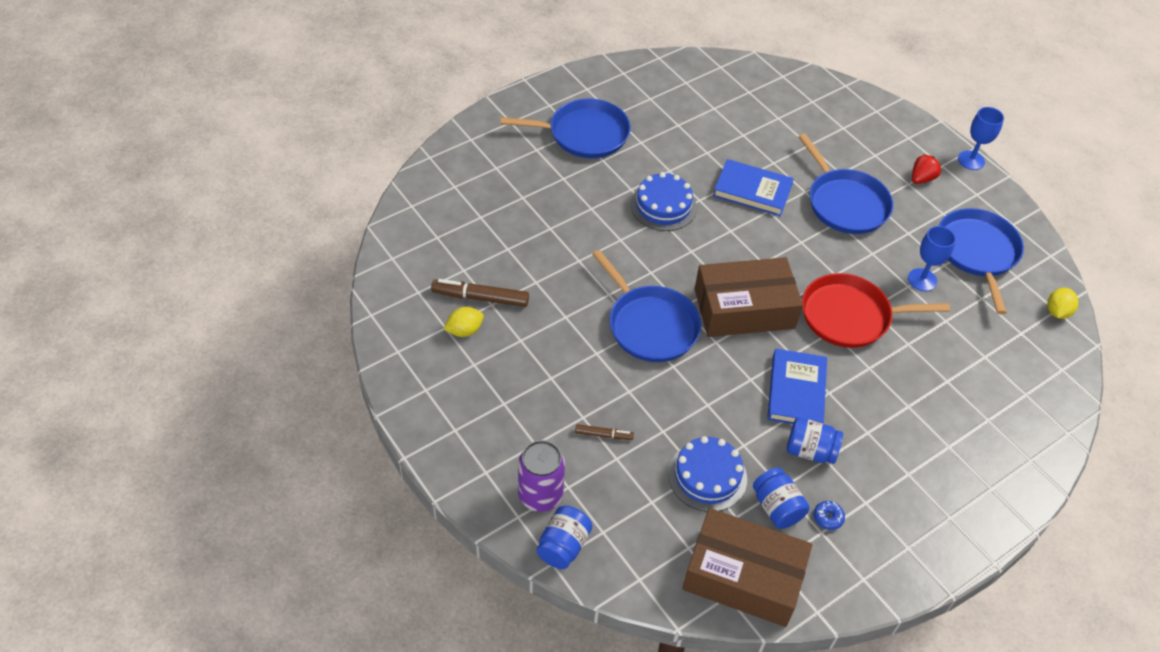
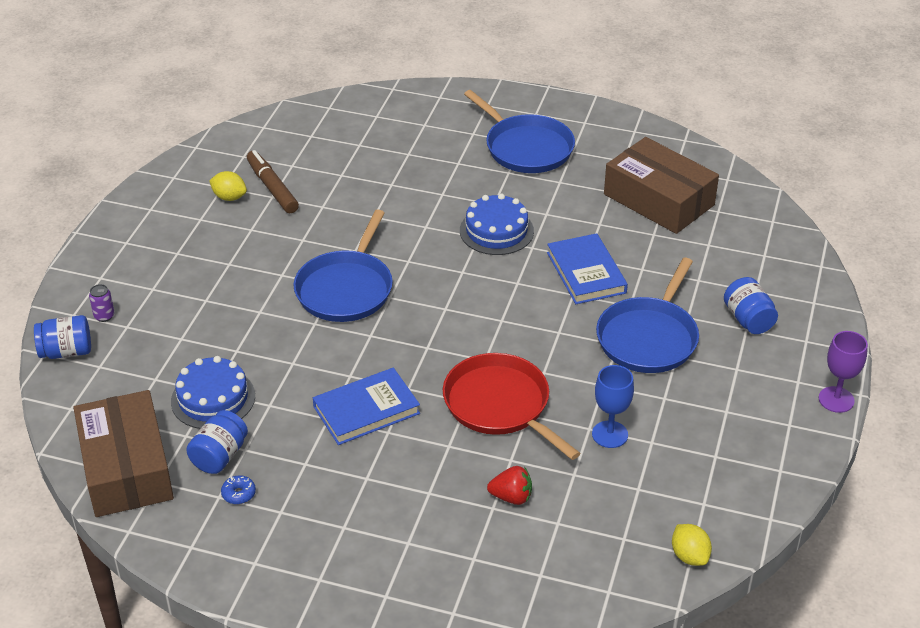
camera: 55 degrees right, 10 degrees down
(540, 495) = (104, 316): purple can -> purple can, size x0.48
(604, 435) = (198, 320): brown marker -> none
(744, 308) = (430, 334): brown box -> brown box (658, 199)
(810, 451) = (305, 449): blue jar -> blue jar (748, 319)
(921, 179) = (756, 375): red strawberry -> red strawberry (511, 497)
(971, 160) = (836, 399): blue goblet -> purple goblet
(977, 252) = (701, 459): blue pan -> none
(1057, 312) = (689, 556): yellow lemon -> yellow lemon turned 75 degrees clockwise

